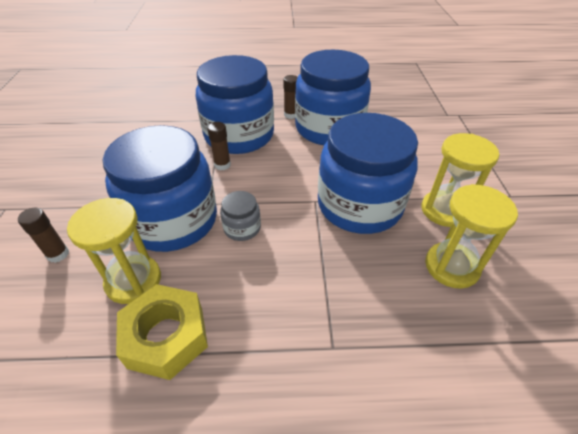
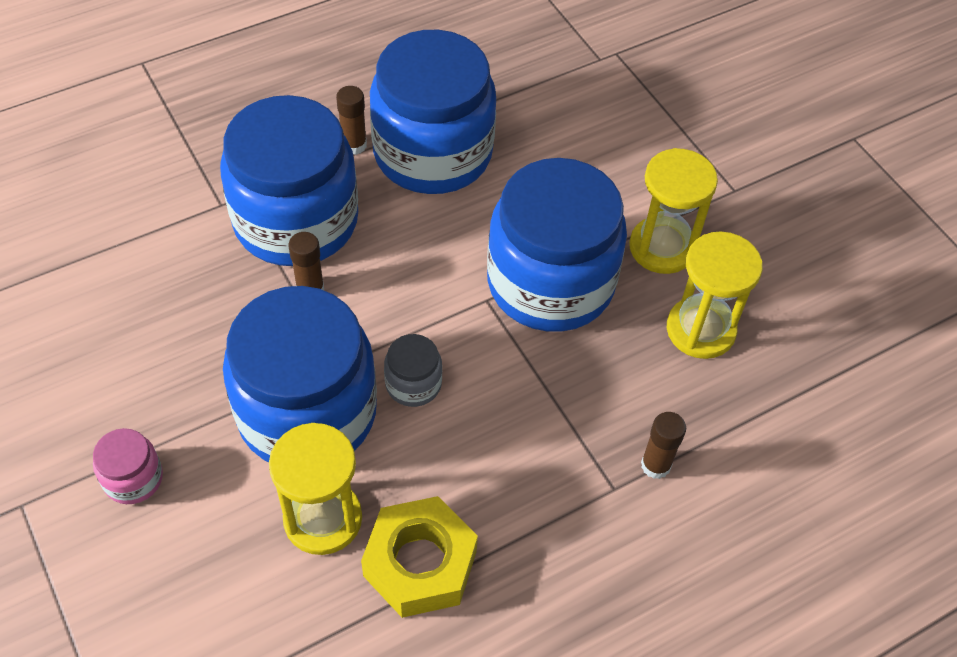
camera: 30 degrees left, 10 degrees up
(58, 254) = (182, 532): brown glue stick -> brown glue stick (655, 465)
(62, 217) = (133, 478): none -> pink jar

